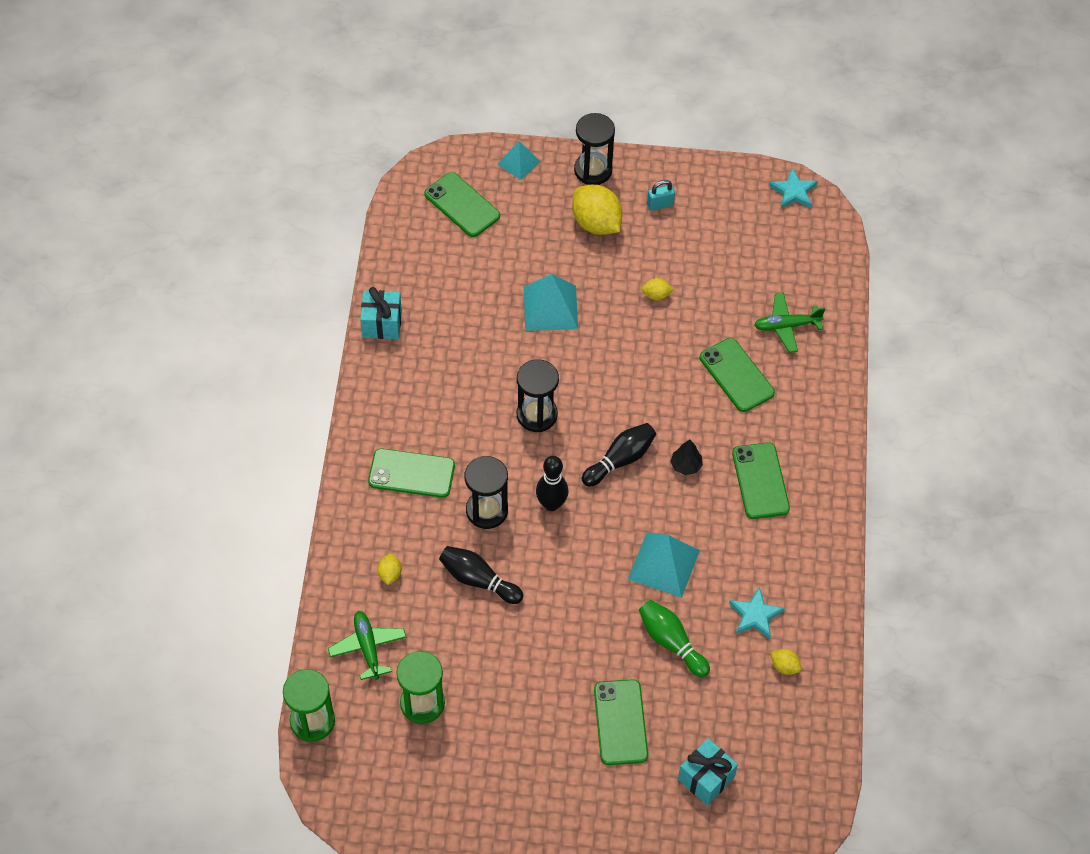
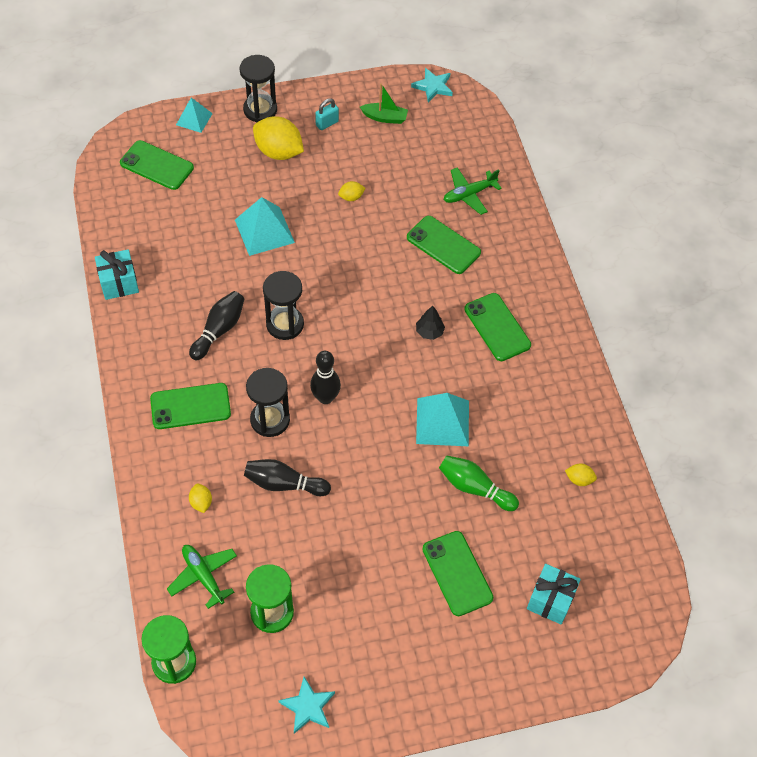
camera: 20 degrees left, 0 degrees up
(620, 460) = (371, 343): black bowling pin -> black bowling pin (219, 330)
(726, 214) = (385, 117): none -> green boat
(755, 615) = (537, 442): turquoise star -> turquoise star (308, 707)

